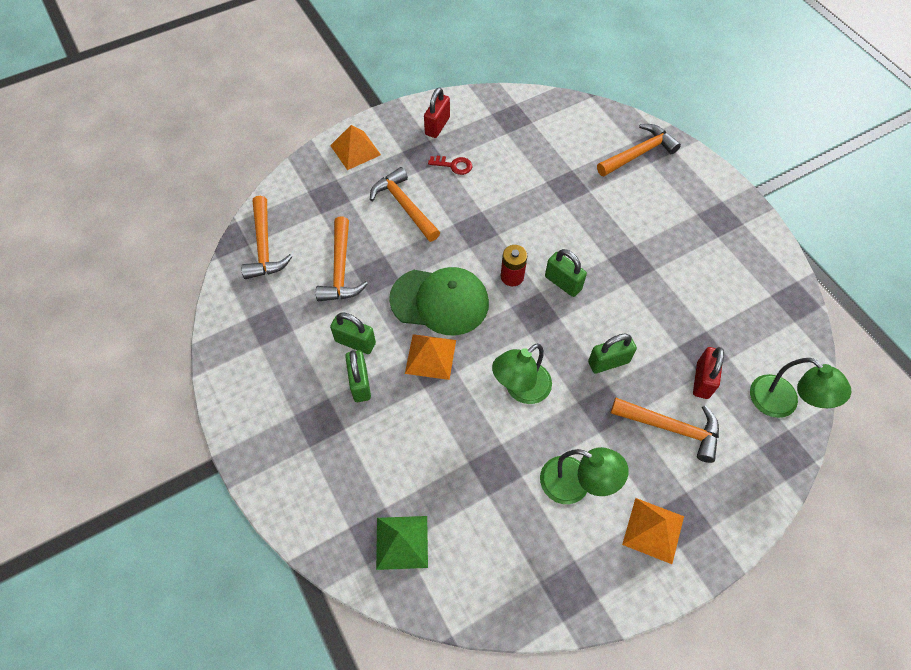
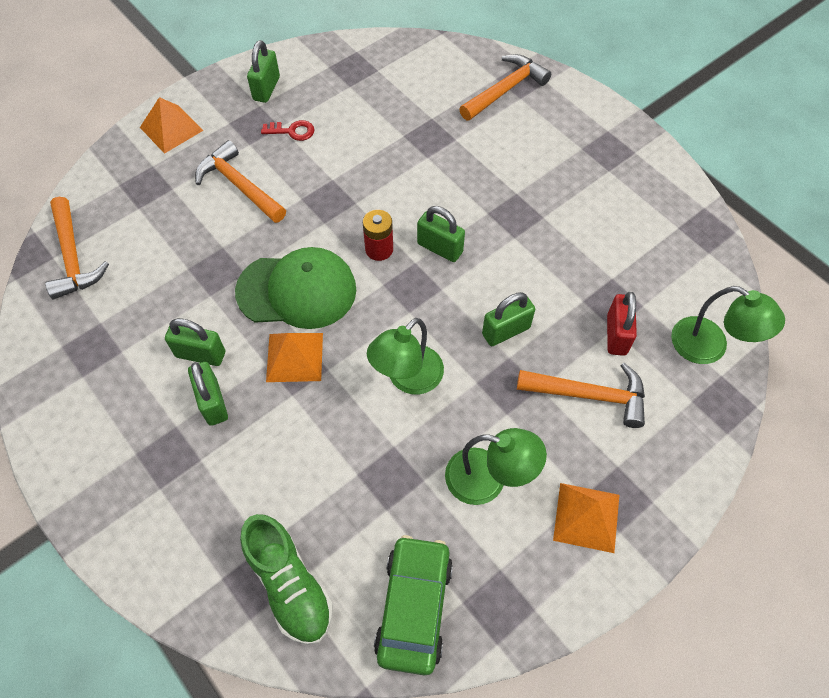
camera: 10 degrees left, 0 degrees up
(341, 269) = (171, 271): orange hammer -> none
(402, 542) = (289, 584): green pyramid -> green shoe
(437, 126) = (266, 89): red padlock -> green padlock
(499, 578) = (414, 607): none -> green car

